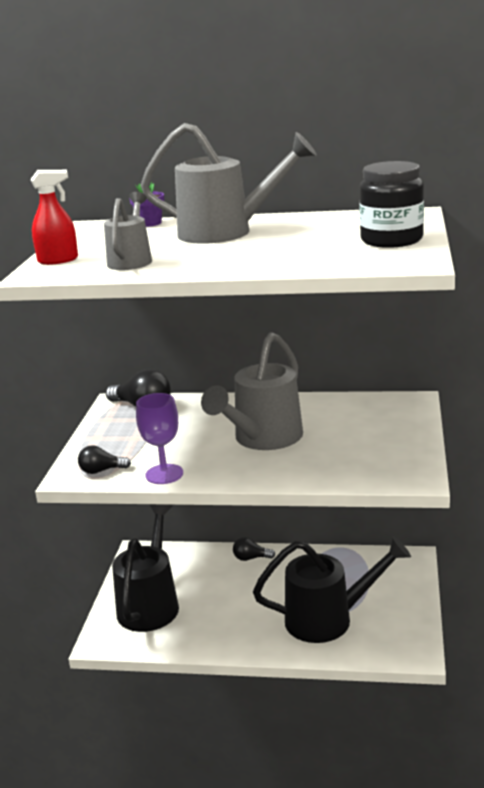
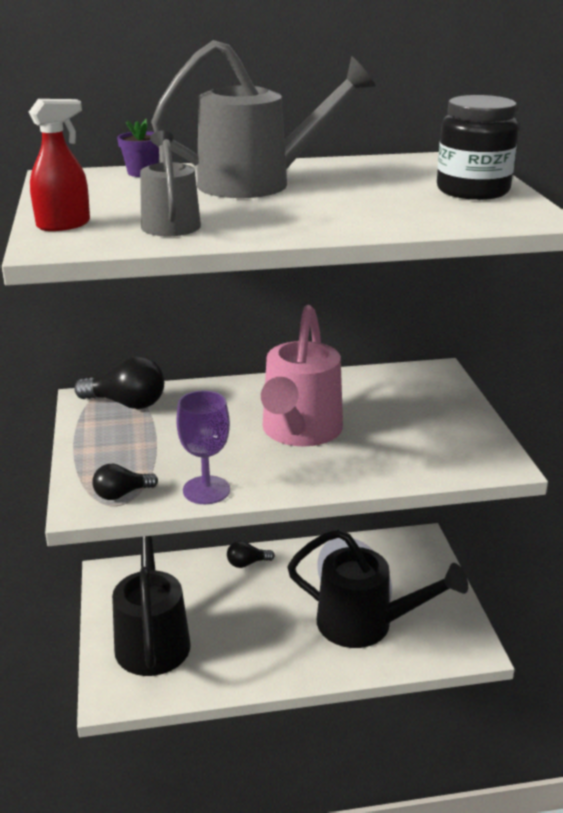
camera: 20 degrees left, 5 degrees up
(263, 439) = (299, 432): grey watering can -> pink watering can
(328, 619) = (365, 624): black watering can -> black watering can turned 45 degrees clockwise

